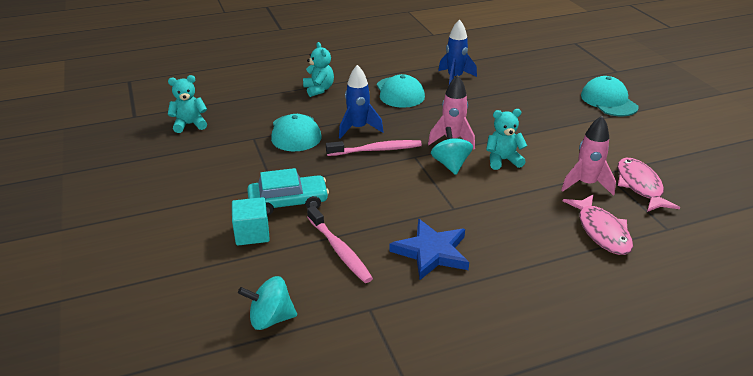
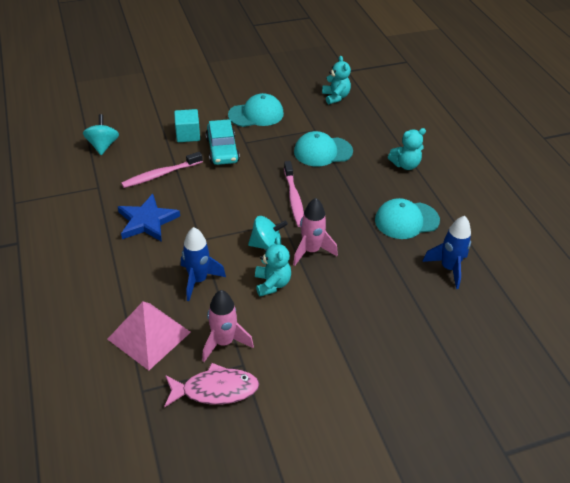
camera: 90 degrees right, 10 degrees up
(358, 128) = (331, 188): blue rocket -> blue rocket (198, 280)
(601, 231) = (149, 335): pink fish -> pink pyramid
(608, 101) = (408, 415): turquoise cap -> turquoise cap (256, 114)

